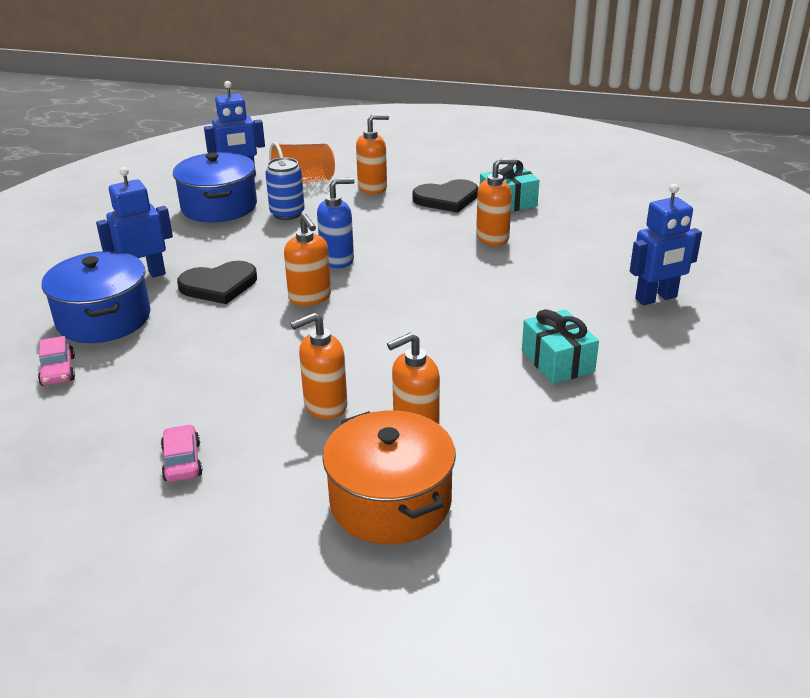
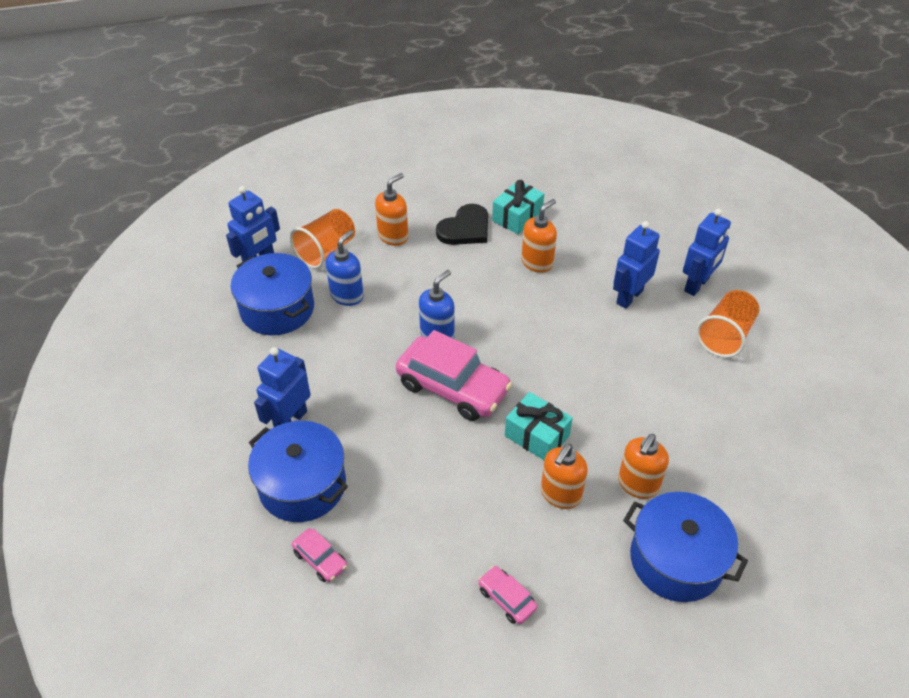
camera: 30 degrees left, 15 degrees up
(219, 285) = (366, 405): black heart -> none
(287, 214) = (347, 295): blue can -> blue soap dispenser
(310, 297) = (453, 387): orange soap dispenser -> pink car
(390, 502) = (676, 560): orange pot -> blue pot
(557, 361) = (680, 377): turquoise gift -> turquoise gift (537, 436)
(565, 286) = (629, 297): none -> blue robot
(648, 345) = (725, 336): none -> orange cup

